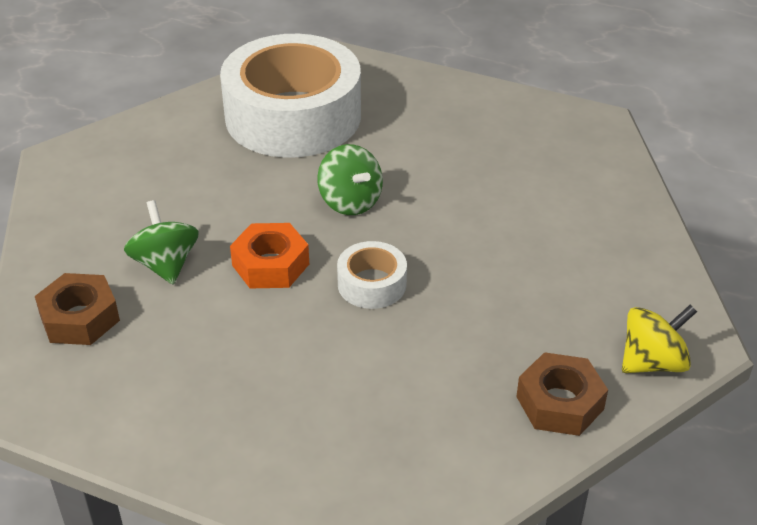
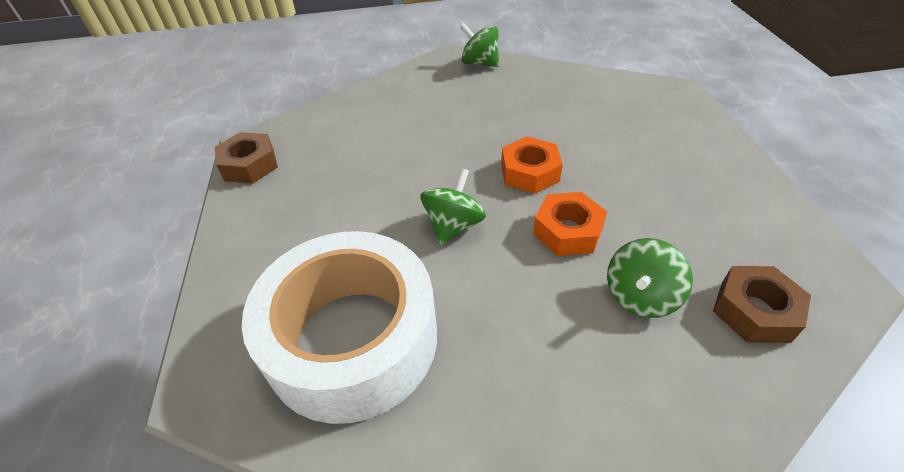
camera: 120 degrees left, 5 degrees up
(372, 284) = (529, 172): white tape -> orange nut
(559, 403) = (539, 78): brown nut -> brown nut (249, 165)
(652, 362) = (480, 63): yellow spinning top -> green spinning top

